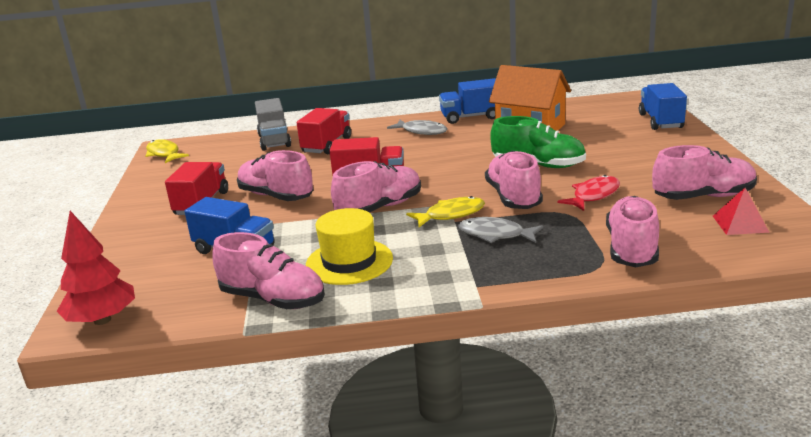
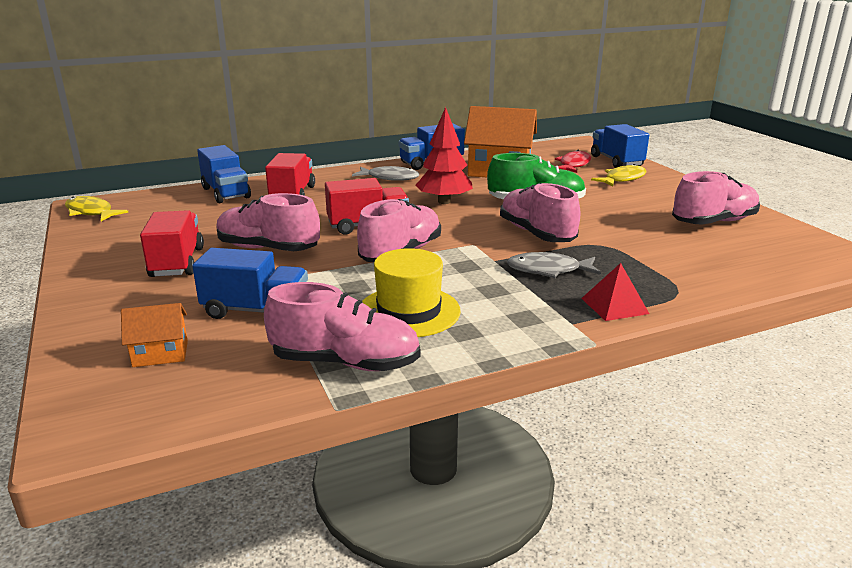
camera: 20 degrees left, 0 degrees up
(102, 320) = (121, 415): red tree -> red tree (444, 201)
(150, 278) = (160, 354): none -> orange house
(274, 141) = (226, 193): grey truck -> blue truck
(451, 214) = (485, 254): yellow fish -> yellow fish (622, 179)
(593, 195) = (613, 227): red fish -> red fish (573, 165)
(631, 249) = (693, 273): pink shoe -> none
(740, 224) = (768, 243): red pyramid -> red pyramid (614, 306)

